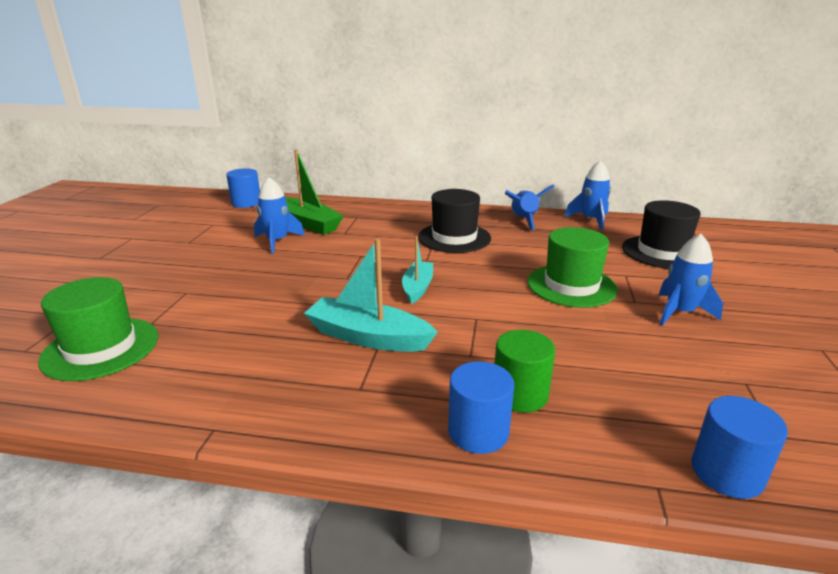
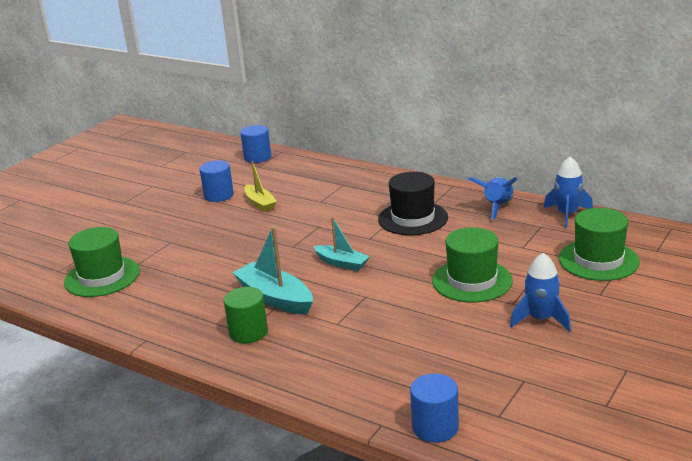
camera: 25 degrees right, 0 degrees up
(277, 241) = (260, 203): blue rocket -> yellow boat
(309, 224) = (297, 188): green boat -> none
(418, 287) = (342, 263): turquoise boat -> turquoise boat turned 90 degrees clockwise
(478, 432) = (299, 373): blue cylinder -> blue cylinder (219, 195)
(520, 394) = (347, 356): green cylinder -> green cylinder (248, 332)
(662, 252) = (598, 260): black hat -> green hat

